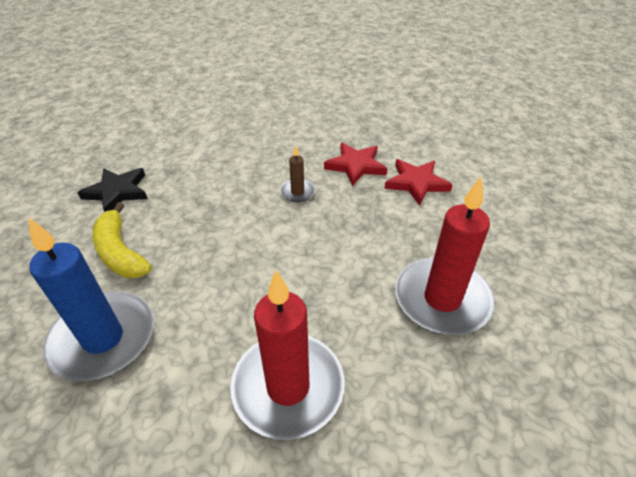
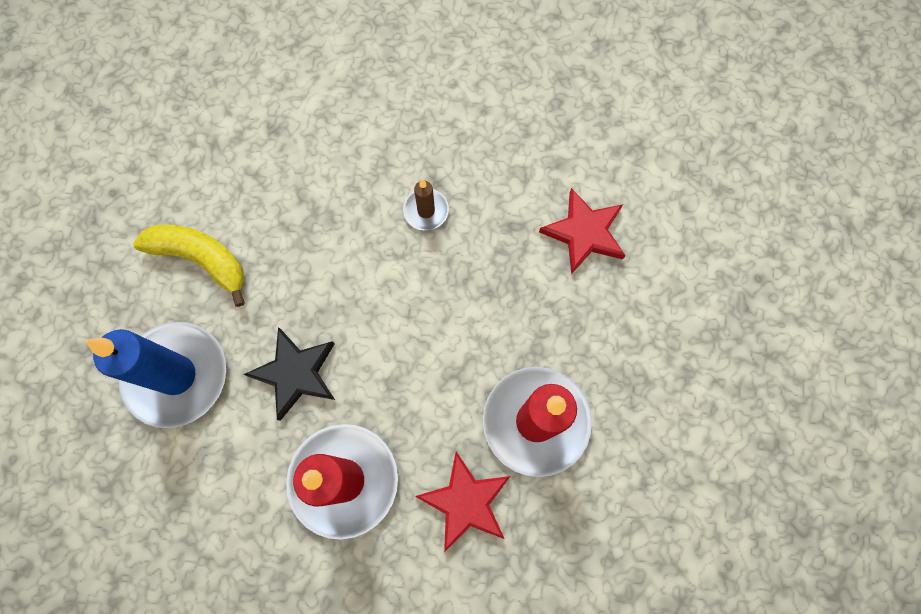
camera: 15 degrees right, 30 degrees up
(117, 192) = (205, 153): black star -> black star (296, 373)
(120, 252) = (201, 259): yellow banana -> yellow banana turned 135 degrees clockwise
(356, 166) = (517, 179): red star -> red star (466, 502)

